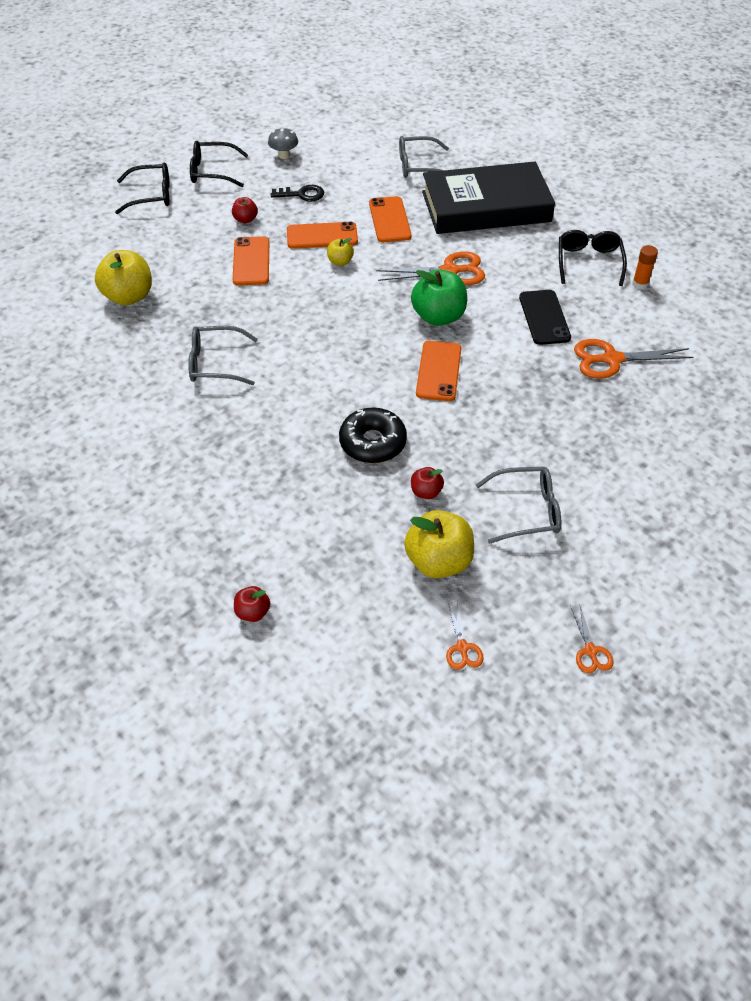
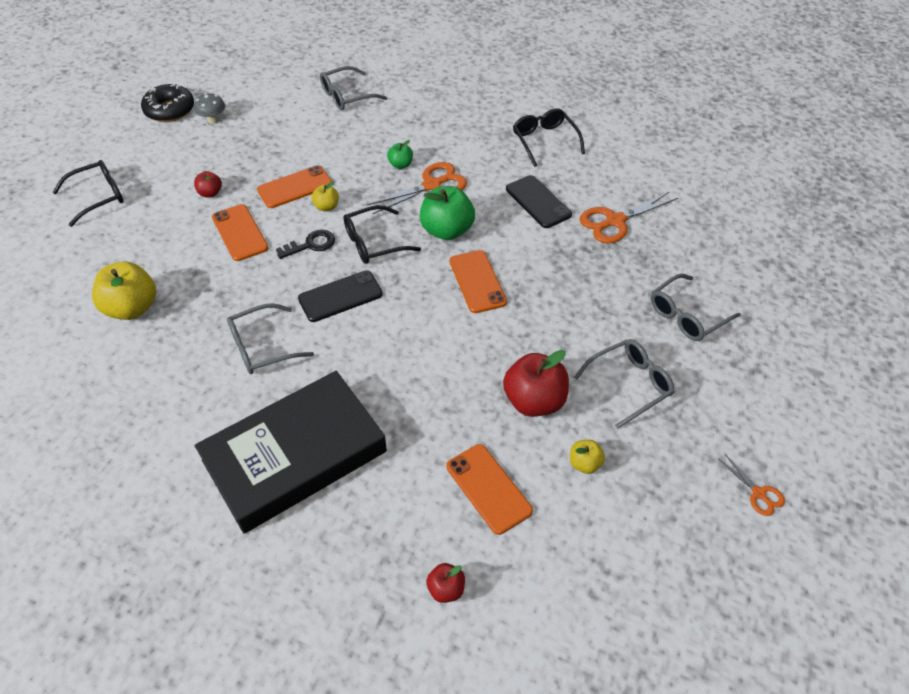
camera: 25 degrees left, 0 degrees up
(212, 172) = (149, 155): black glasses -> black glasses (374, 243)
(302, 194) = (252, 153): black key -> black key (311, 244)
(306, 343) = (340, 296): none -> black phone
(372, 442) = (459, 371): black donut -> black donut (170, 110)
(390, 220) = (350, 153): orange phone -> orange phone (488, 488)
(426, 492) = (534, 401): red apple -> red apple, size x1.97
(431, 244) = (400, 165): none -> green apple
(438, 561) = (584, 464): yellow apple -> yellow apple, size x0.51
(462, 648) = (654, 539): orange scissors -> none
(486, 206) = (428, 116): black book -> black book (294, 455)
(627, 470) = (687, 315): none -> grey glasses
(640, 283) = (597, 147): orange glue stick -> none

